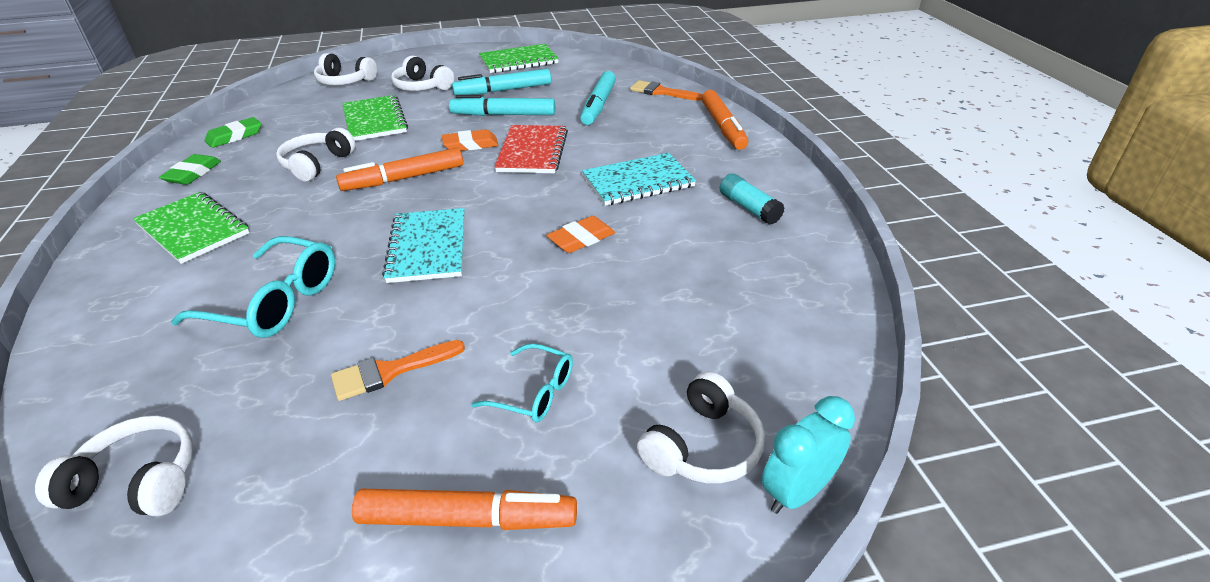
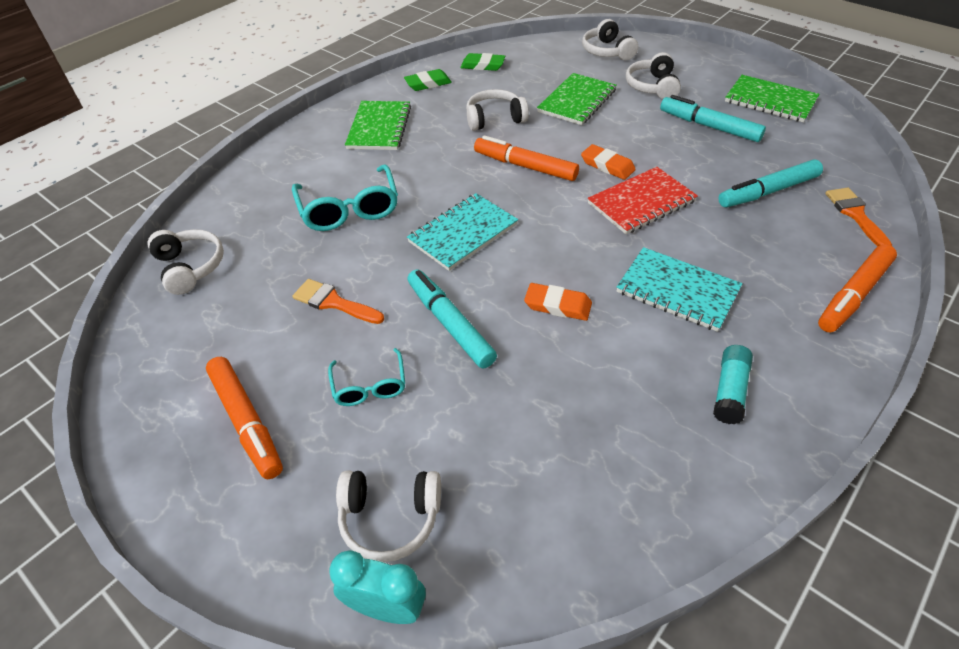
camera: 55 degrees right, 10 degrees up
(503, 115) = (672, 152): turquoise marker -> turquoise marker (450, 324)

